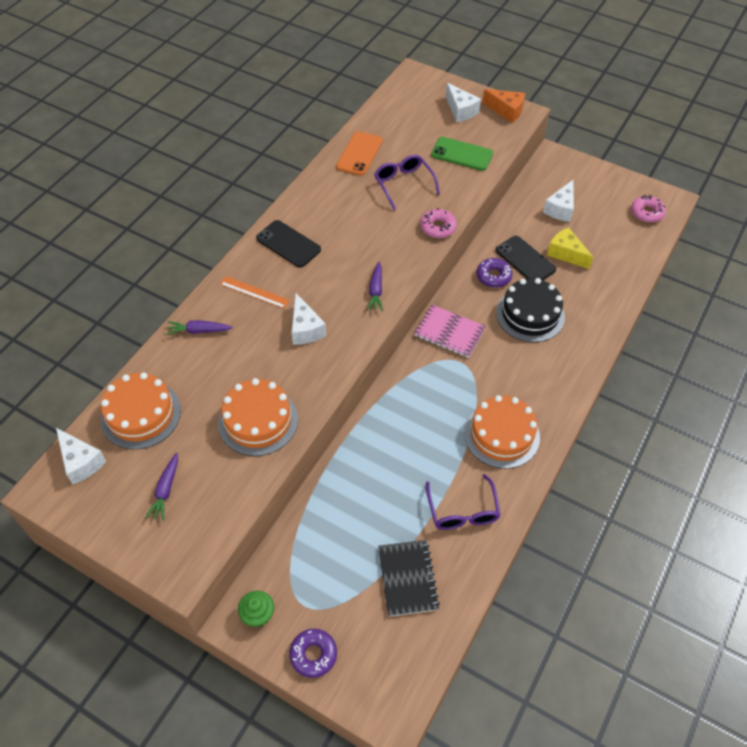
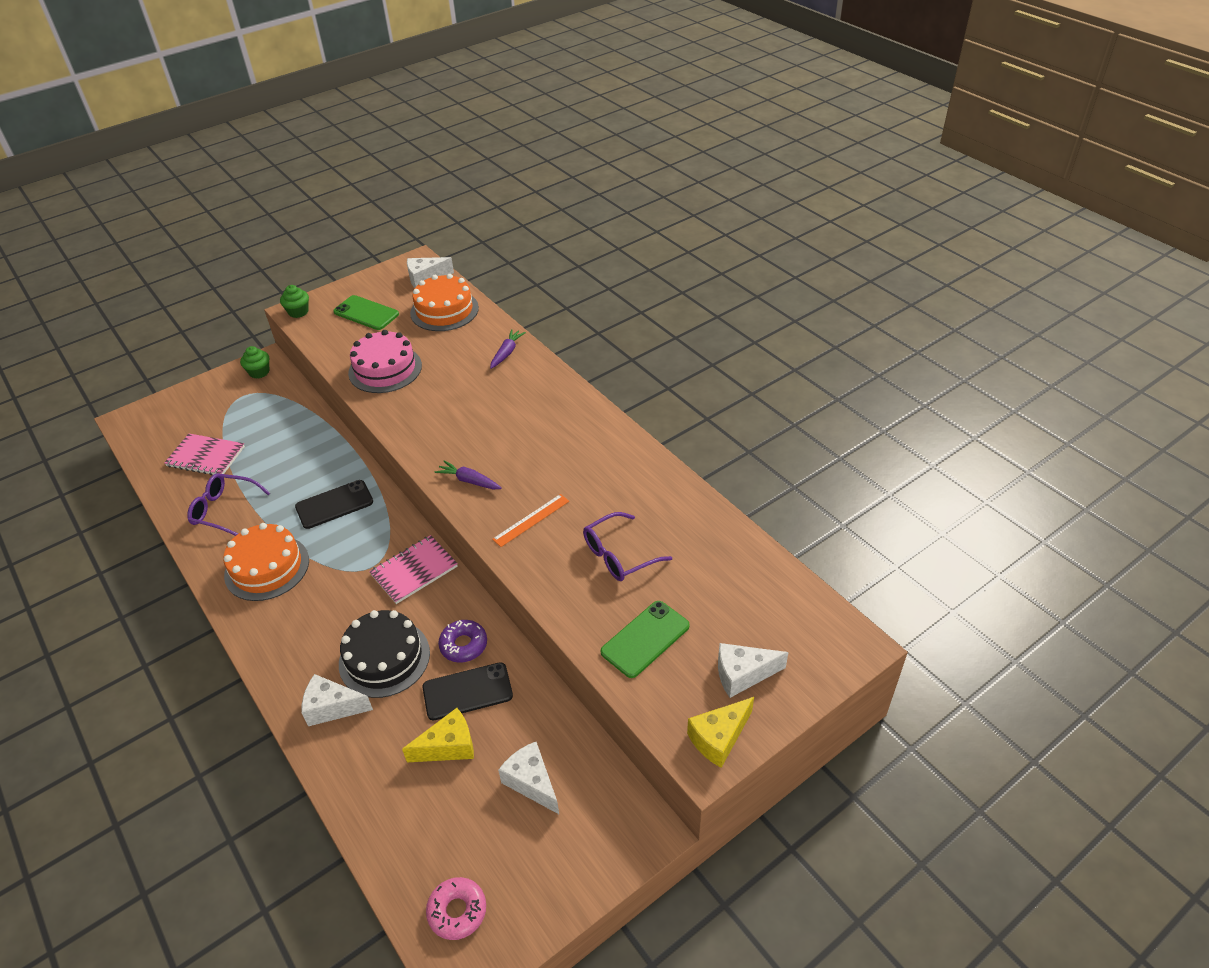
camera: 115 degrees right, 10 degrees down
(166, 490) = (366, 313): purple carrot -> green phone
(182, 569) = (298, 312): none -> green cupcake
(254, 292) = (528, 395): orange ruler -> orange ruler (531, 520)
(258, 421) = (385, 369): orange cake -> pink cake
(288, 244) = (578, 431): black phone -> black phone (334, 504)
(305, 329) = (459, 418): white cheese -> white cheese (332, 707)
(313, 654) = (205, 392): purple donut -> none
(359, 154) = (697, 529): orange phone -> none
(403, 184) = (618, 555): purple glasses -> purple glasses turned 150 degrees clockwise
(408, 578) = (206, 457): black notebook -> pink notebook
(438, 227) = (526, 564): pink donut -> none
(506, 111) = (719, 738): orange cheese -> yellow cheese

